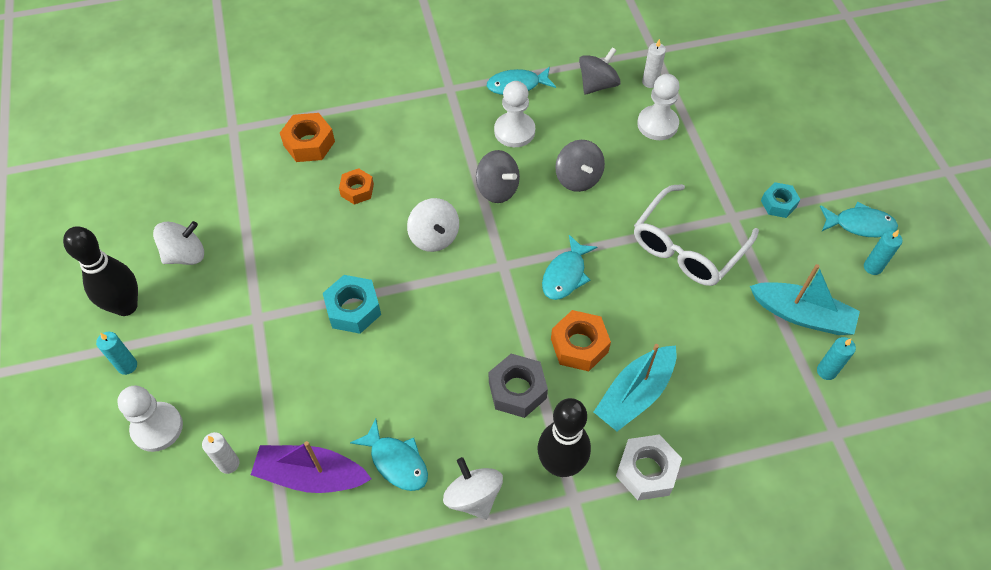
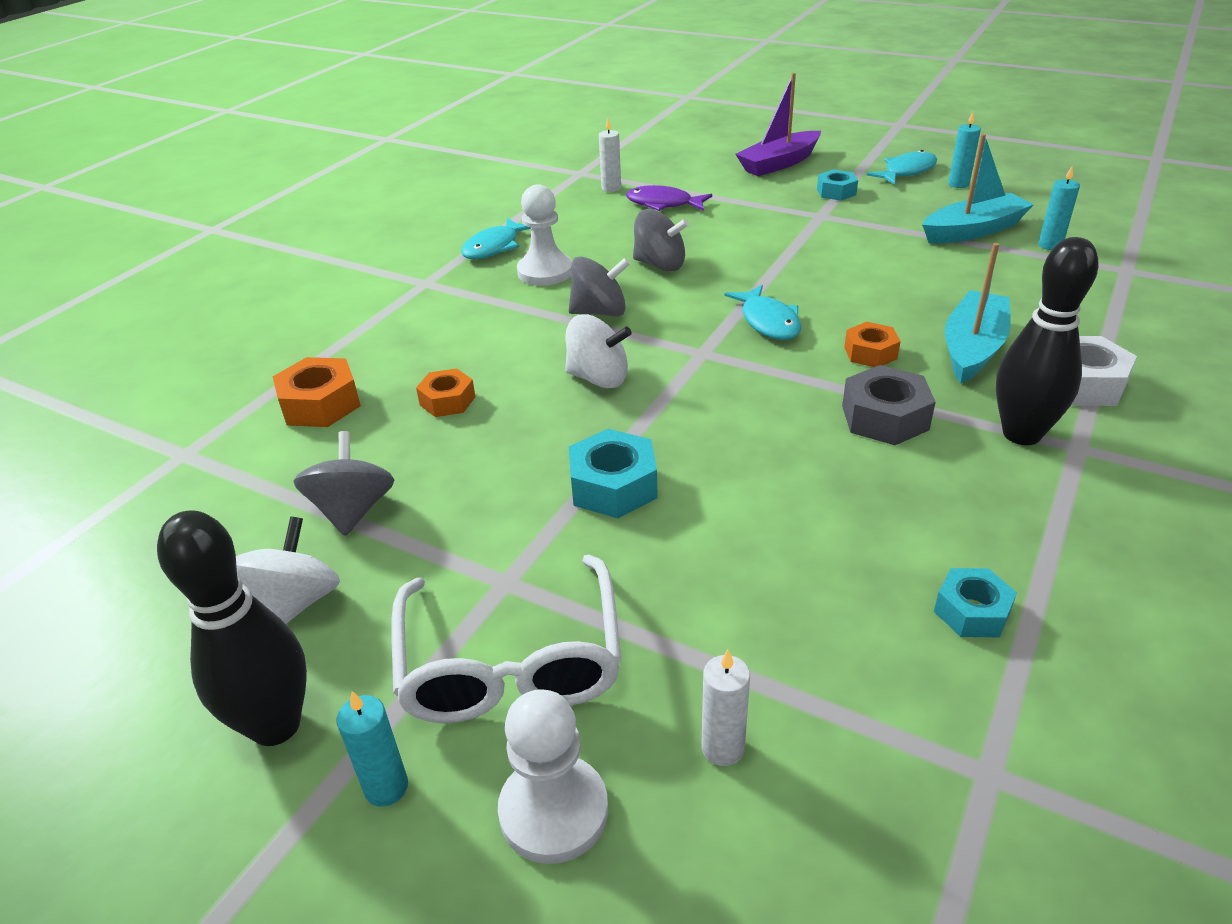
camera: 45 degrees left, 20 degrees down
(311, 475) = (837, 659): purple boat -> purple boat (779, 163)
(386, 513) = (971, 611): none -> turquoise nut
(396, 461) = (894, 562): turquoise fish -> none
(473, 496) = (1010, 520): white spinning top -> none
(579, 345) = (870, 353): orange nut -> orange nut, size x0.66
(597, 84) = (569, 210): grey spinning top -> grey spinning top (353, 510)
(635, 394) = (972, 348): turquoise boat -> turquoise boat turned 150 degrees counterclockwise
(657, 124) = (663, 204): white pawn -> purple fish
(687, 247) = (825, 248): white glasses -> white glasses (511, 663)

